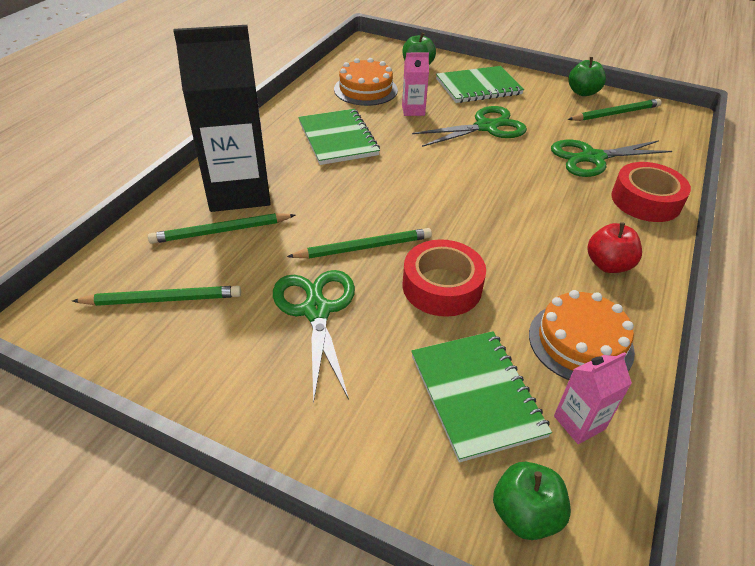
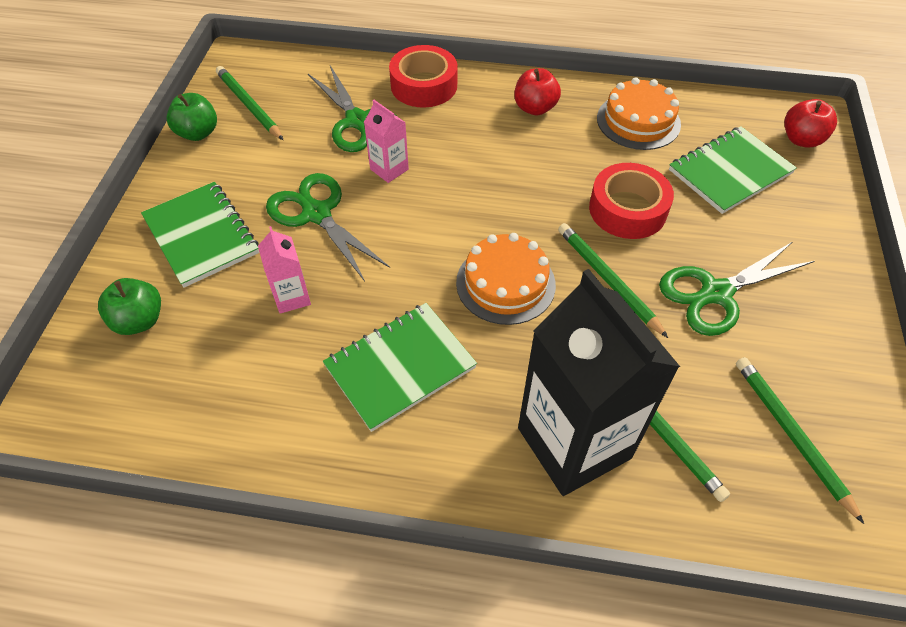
camera: 105 degrees left, 10 degrees up
(365, 89) = (237, 372): orange cake -> orange cake (505, 283)
(525, 514) = (801, 139): green apple -> red apple
(579, 422) = (714, 119): pink carton -> pink carton (389, 169)

